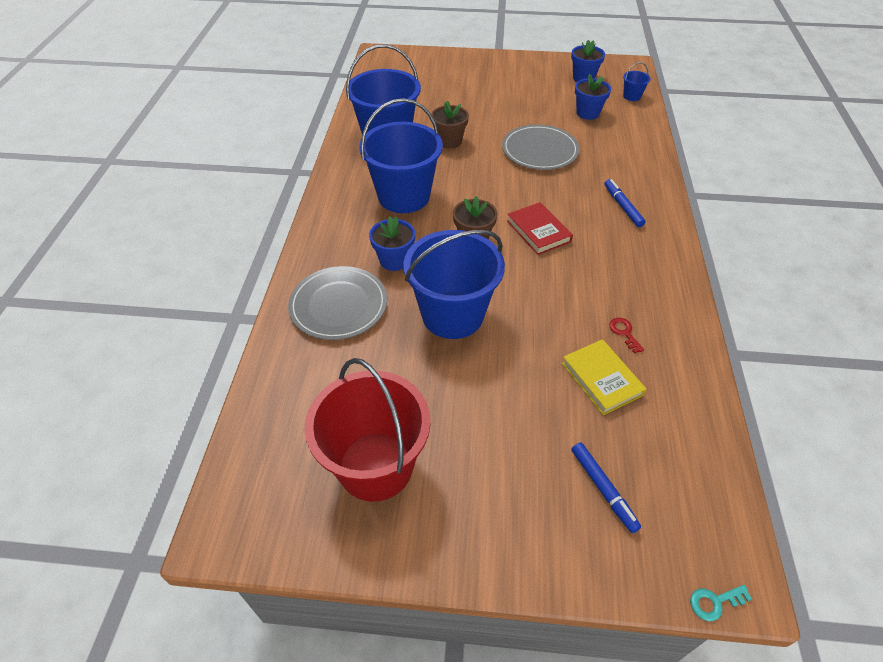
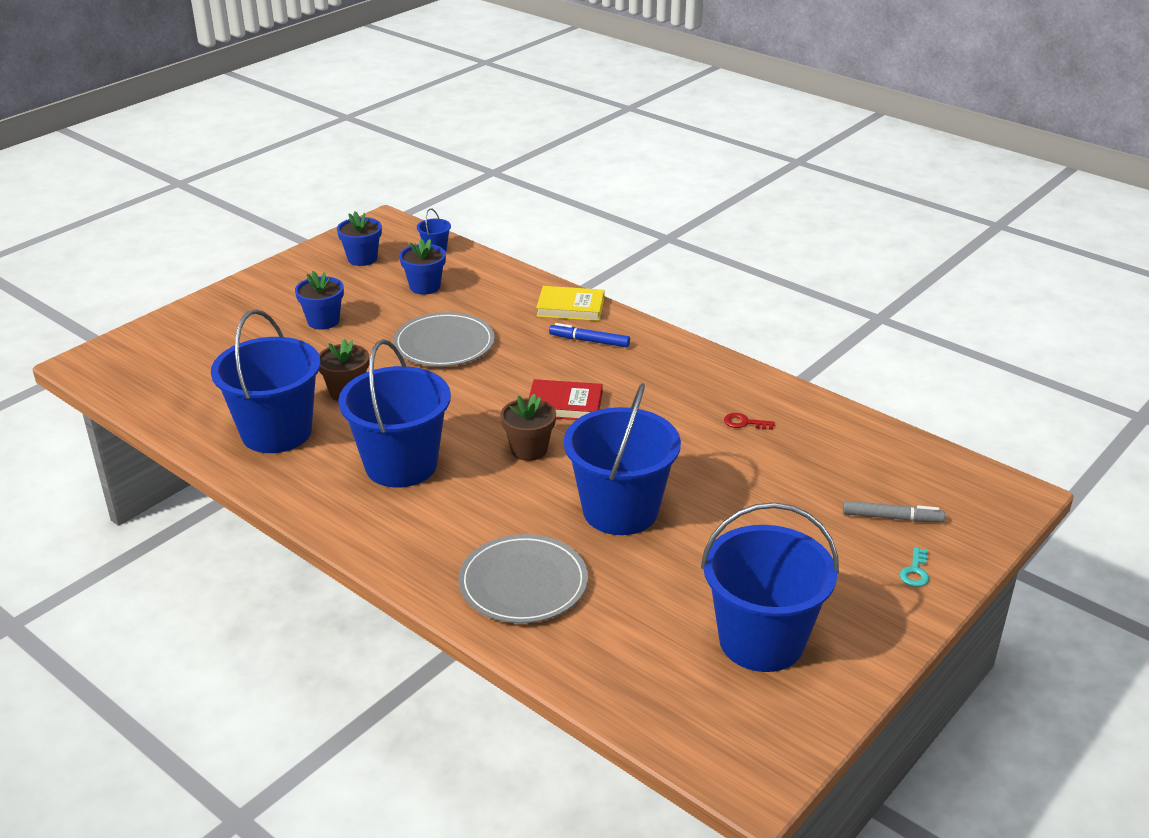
camera: 55 degrees left, 15 degrees down
(375, 466) = (761, 641): red bucket -> blue bucket
(394, 260) = (498, 515): blue flower pot -> blue flower pot (323, 321)
(601, 379) = (783, 461): yellow book -> yellow book (570, 307)
(603, 489) = (892, 517): blue marker -> grey marker
(714, 602) = (1024, 514): turquoise key -> turquoise key (915, 571)

